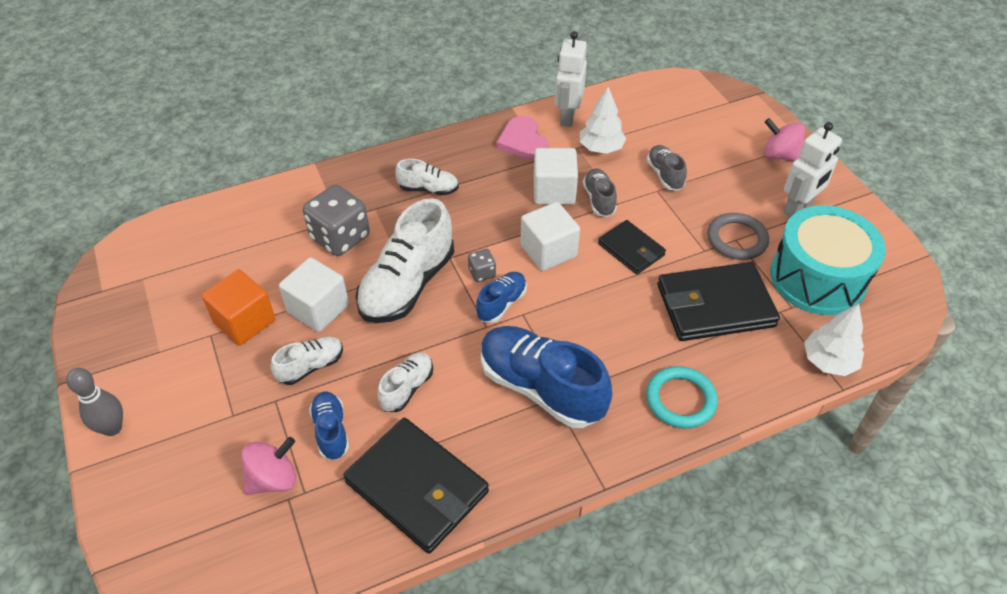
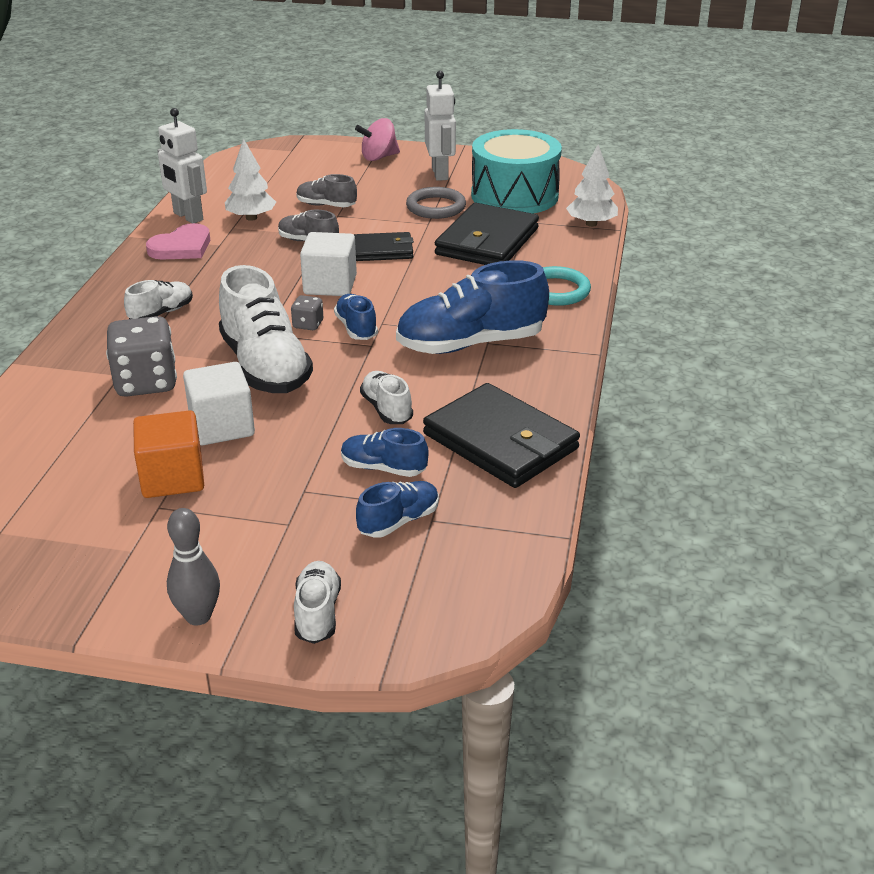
camera: 55 degrees left, 15 degrees down
(273, 479) = (399, 521): pink spinning top -> blue shoe
(311, 366) = (290, 455): white shoe -> white shoe (317, 613)
(417, 487) = (500, 441): black wallet -> black wallet turned 60 degrees clockwise
(523, 141) = (182, 247): pink heart -> pink heart turned 60 degrees counterclockwise
(554, 191) = (266, 256): white cube -> none

